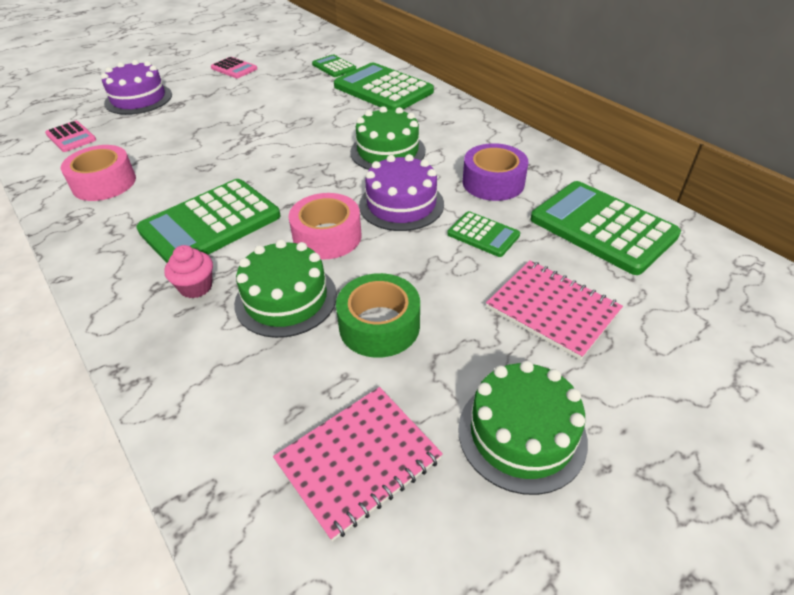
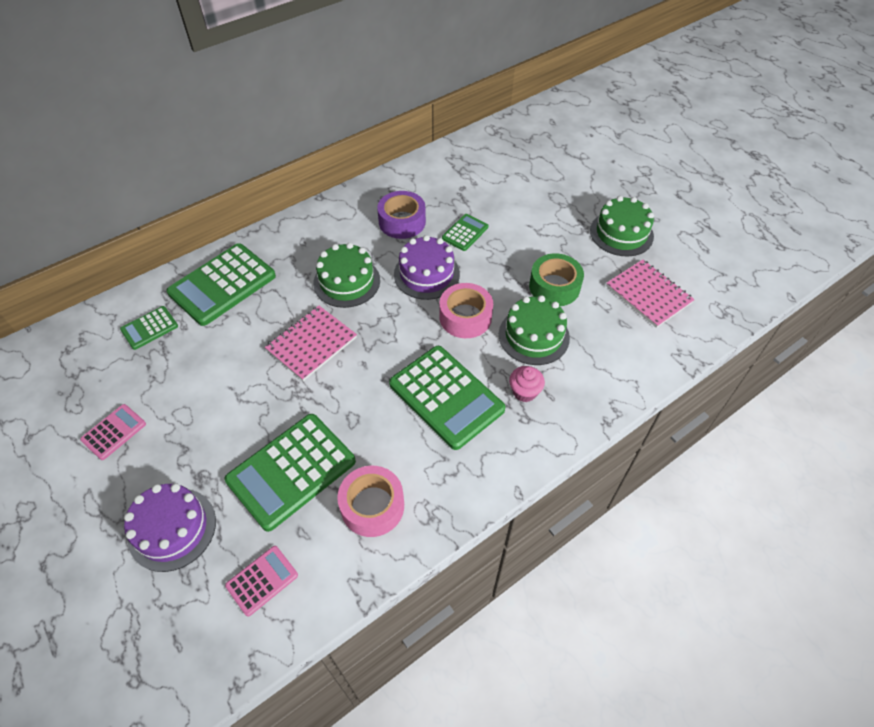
camera: 90 degrees left, 10 degrees up
(552, 310) = (535, 210): pink notebook -> pink notebook (311, 344)
(602, 227) = (458, 177): green calculator -> green calculator (291, 471)

